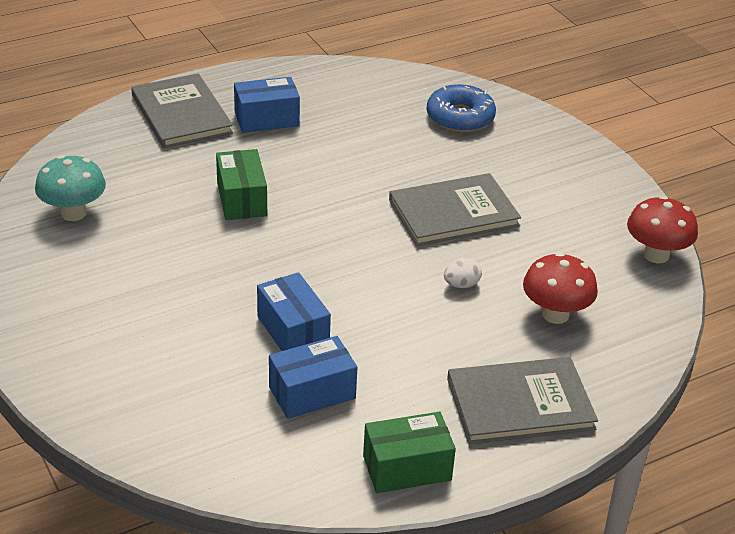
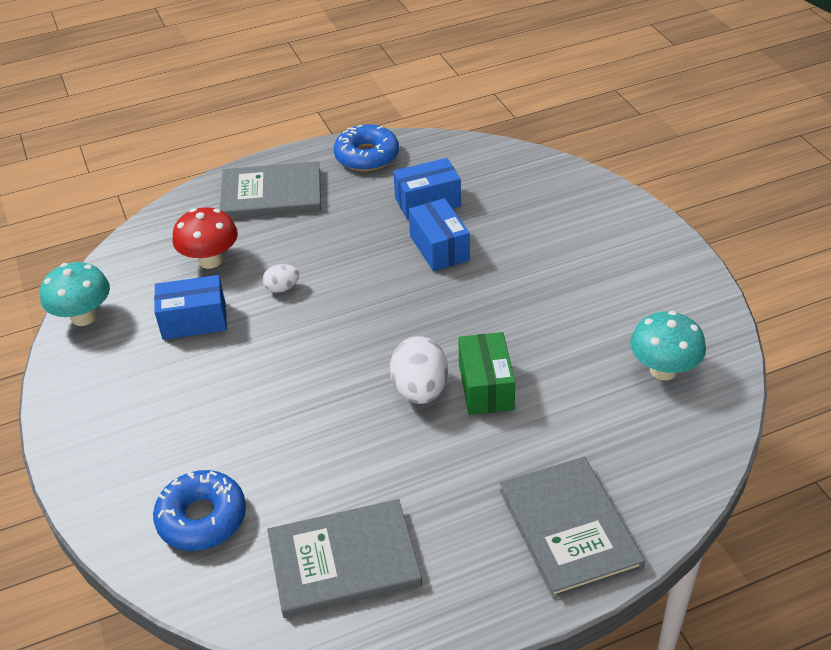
camera: 170 degrees left, 5 degrees up
(266, 119) = (456, 517): blue box -> blue box (194, 321)
(302, 196) = (420, 390): none -> white egg
(407, 468) = (367, 156): green box -> blue donut
(453, 213) = (262, 367): grey book -> grey book (344, 560)
(656, 255) = (83, 317): red mushroom -> turquoise mushroom

